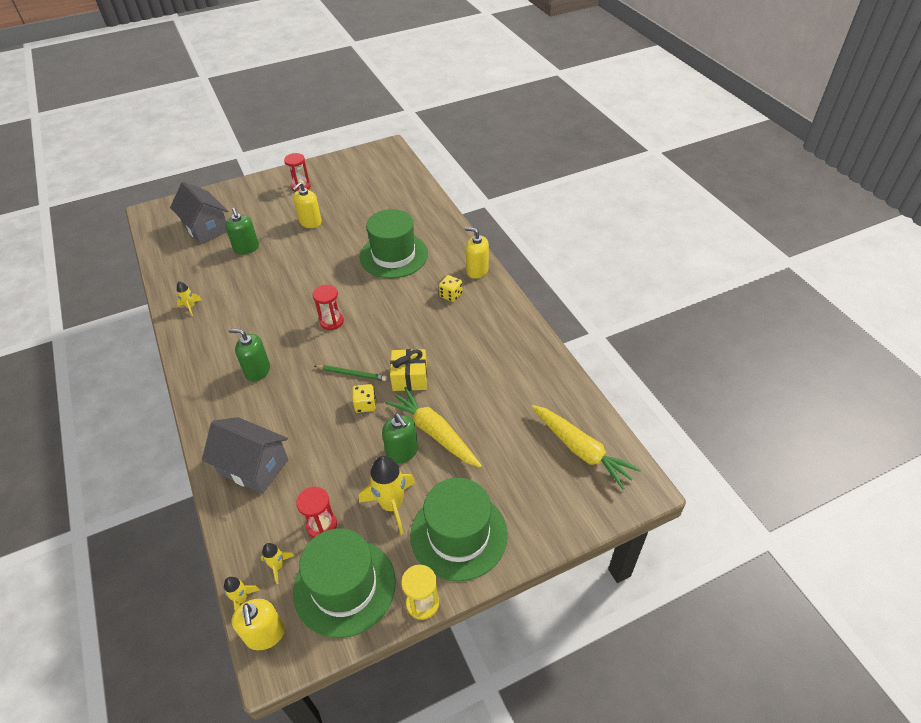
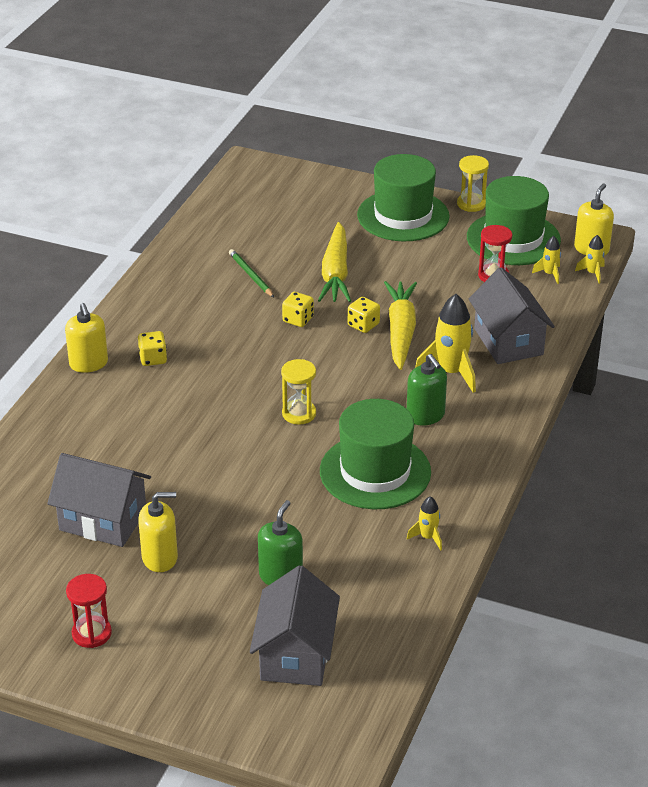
camera: 135 degrees left, 10 degrees down
(331, 321) = (299, 414): red hourglass -> yellow hourglass
(352, 374) = (343, 355): green pencil -> green pencil (250, 275)
(356, 218) = (103, 520): none -> grey house
(391, 505) = (428, 255): yellow rocket -> yellow rocket (451, 373)
(393, 255) = (137, 439): green hat -> green hat (375, 472)
(402, 452) = (377, 278): green soap dispenser -> none
(410, 377) = (298, 319): yellow gift -> yellow dice
(581, 450) = (249, 201): yellow carrot -> yellow carrot (401, 331)

